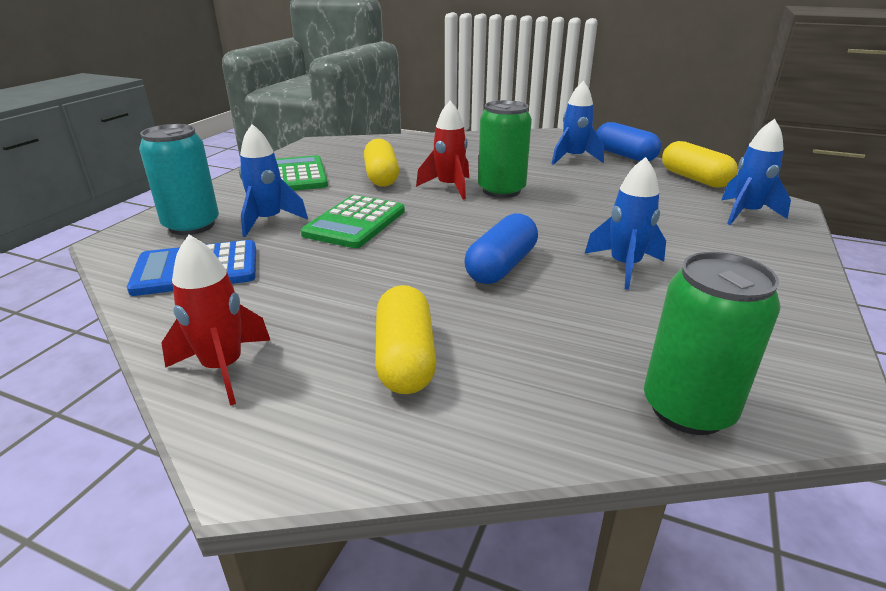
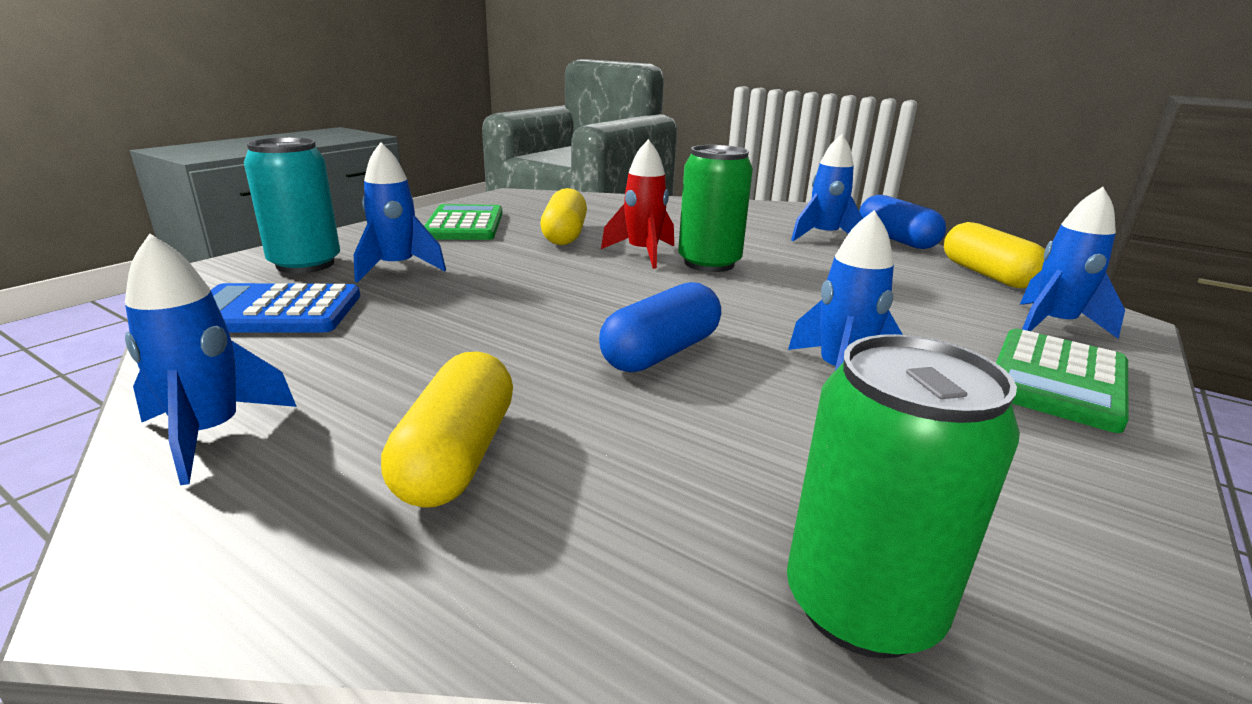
camera: 10 degrees right, 5 degrees down
(223, 368) = (210, 434): red rocket -> blue rocket
(355, 223) = (500, 280): green calculator -> green calculator (1057, 379)

